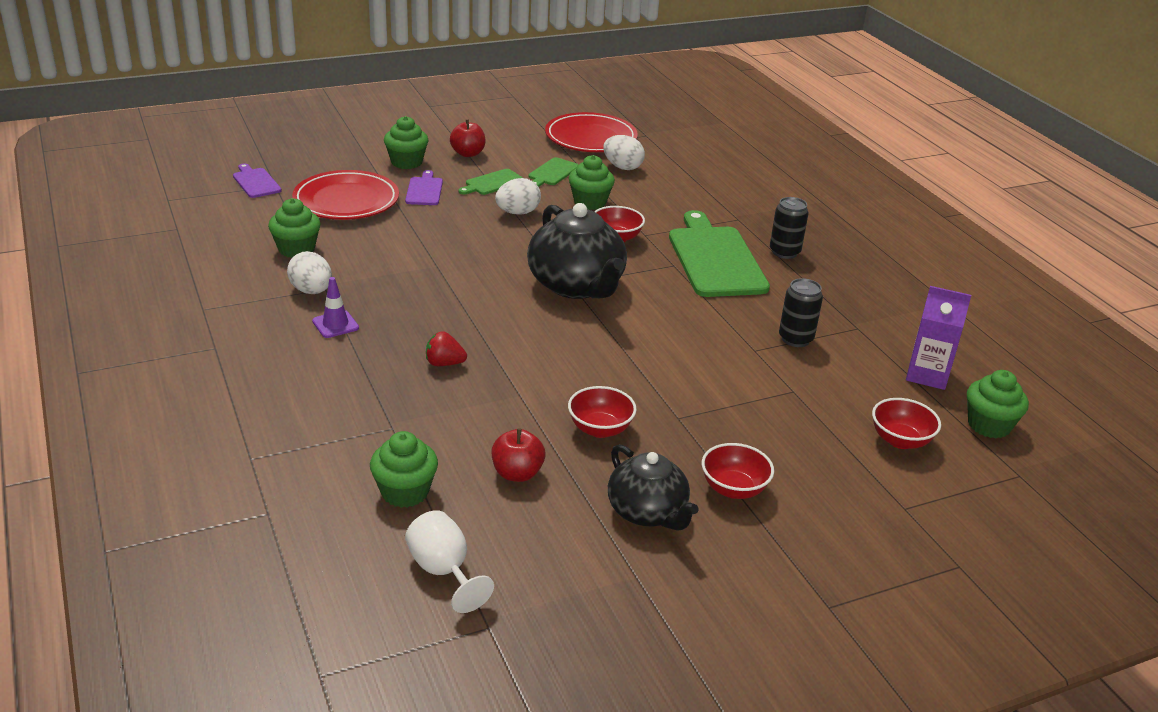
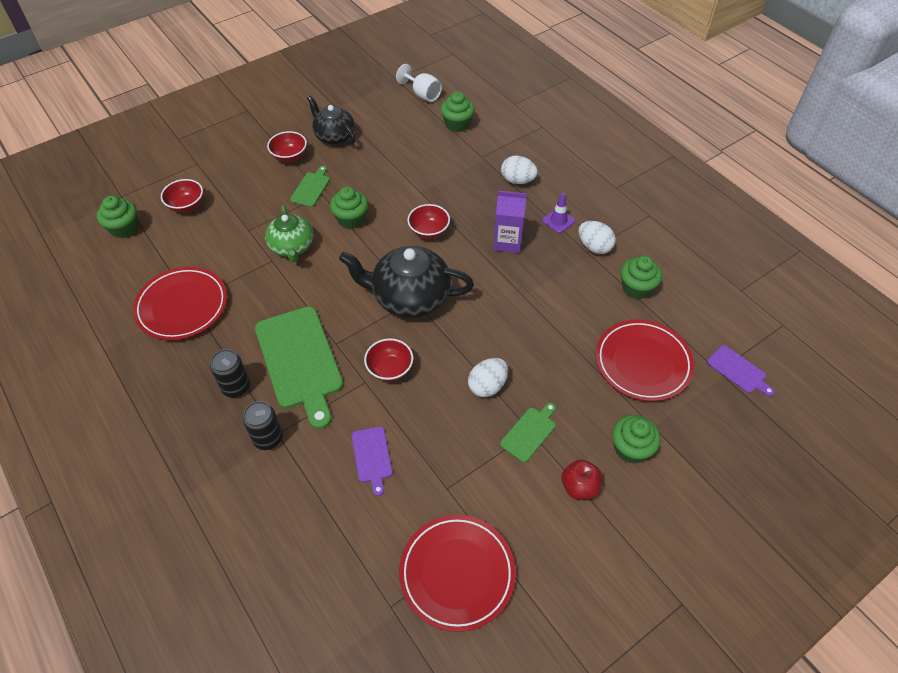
camera: 170 degrees right, 20 degrees up
(424, 190) = (586, 400): purple cutting board -> purple cutting board (372, 457)
(444, 363) = (474, 204): red strawberry -> none
(517, 473) = (405, 144): red apple -> none
(552, 173) = (478, 471): green cutting board -> green cutting board (311, 188)
(576, 286) = (409, 297): black teapot -> black teapot turned 45 degrees counterclockwise
(590, 202) = (426, 423): green cupcake -> green cupcake (351, 219)
(600, 429) = (367, 178): red bowl -> red bowl (429, 231)
(622, 167) = (406, 508): white egg -> white egg (517, 180)
(726, 359) = (292, 247): none -> green teapot
(795, 339) = (240, 278): black can -> black can (268, 438)
(866, 324) = (182, 306): none -> red plate
(927, 375) = (151, 263): purple carton -> purple carton (507, 242)

